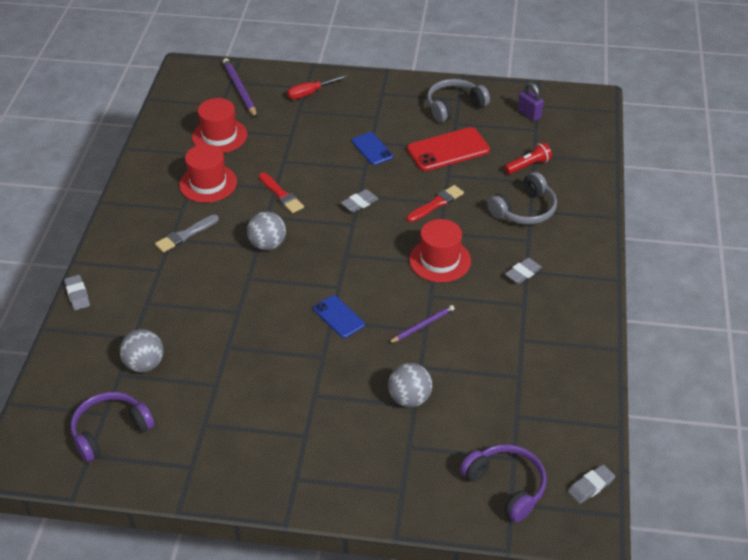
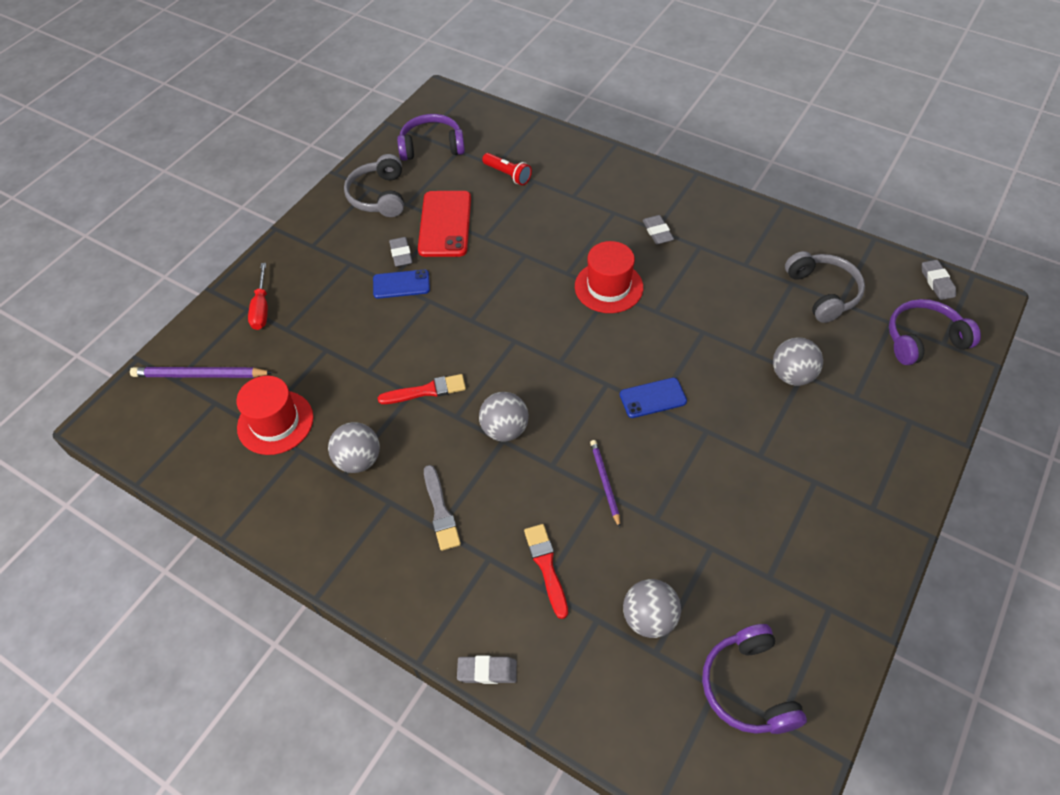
camera: 65 degrees left, 10 degrees up
(208, 183) = (358, 460): red hat -> grey ball
(359, 203) = (484, 323): grey eraser -> grey eraser (401, 254)
(422, 325) = (695, 332): purple pencil -> purple pencil (604, 483)
(436, 204) = (522, 261): red brush -> red brush (546, 566)
(524, 210) = (570, 200): grey headphones -> grey headphones (823, 292)
(528, 165) = (508, 174): red flashlight -> red flashlight turned 135 degrees clockwise
(529, 114) = (432, 146): purple padlock -> purple headphones

